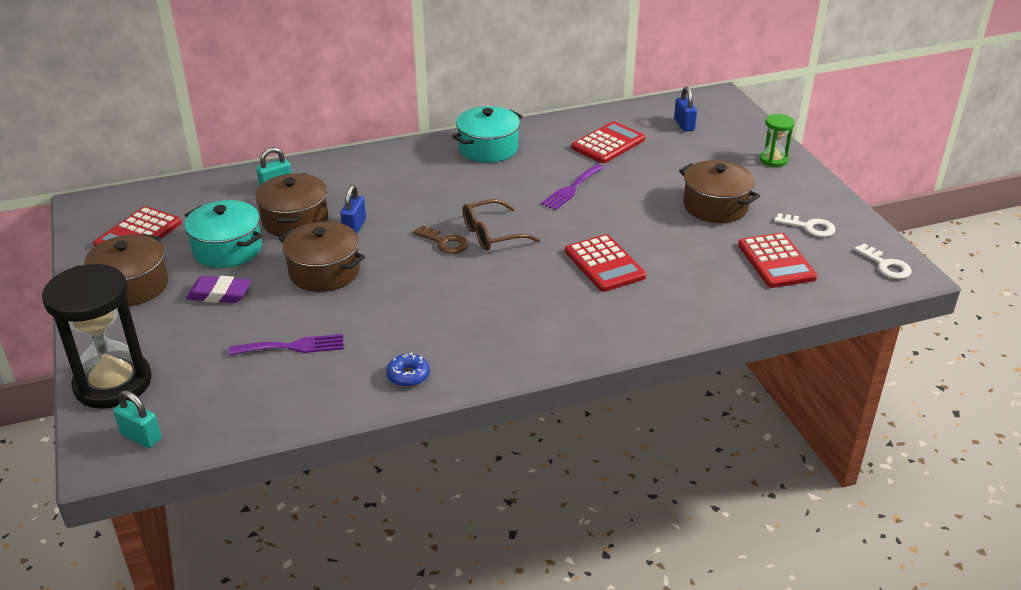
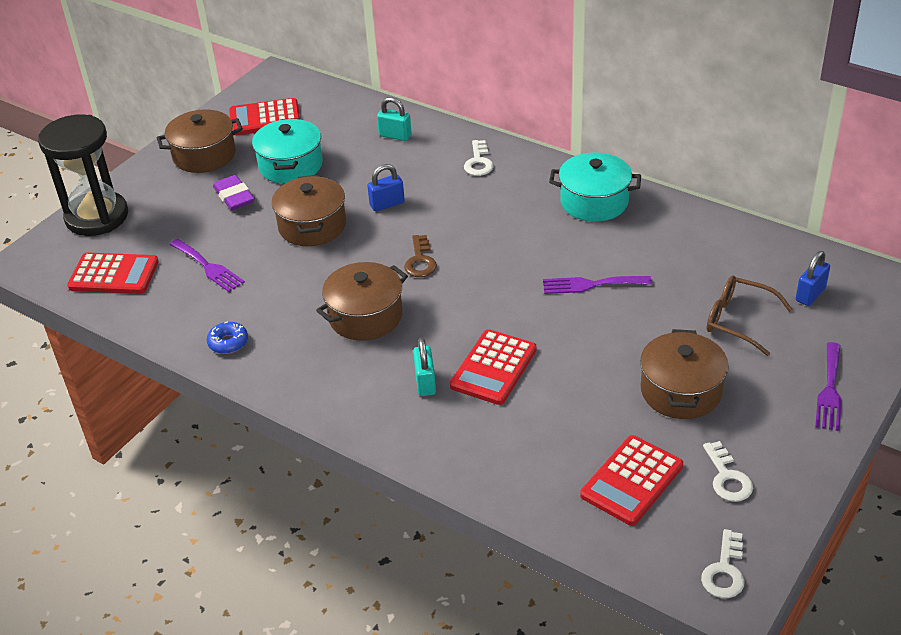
camera: 55 degrees right, 5 degrees up
(141, 437) = (56, 263): turquoise padlock -> turquoise padlock (425, 382)
(295, 220) = (362, 171): brown pot -> brown pot (365, 316)
(370, 169) = (478, 162): none -> white key
(492, 234) = (462, 279): brown glasses -> brown glasses (739, 321)
(608, 144) = (701, 265): red calculator -> red calculator (114, 274)
(773, 160) = (829, 390): green hourglass -> purple fork

